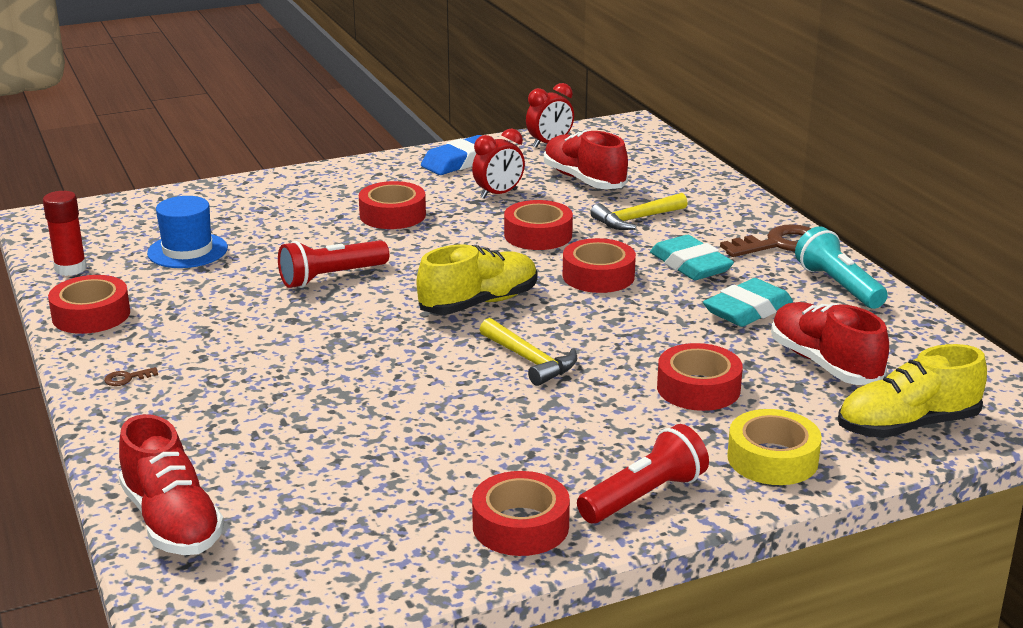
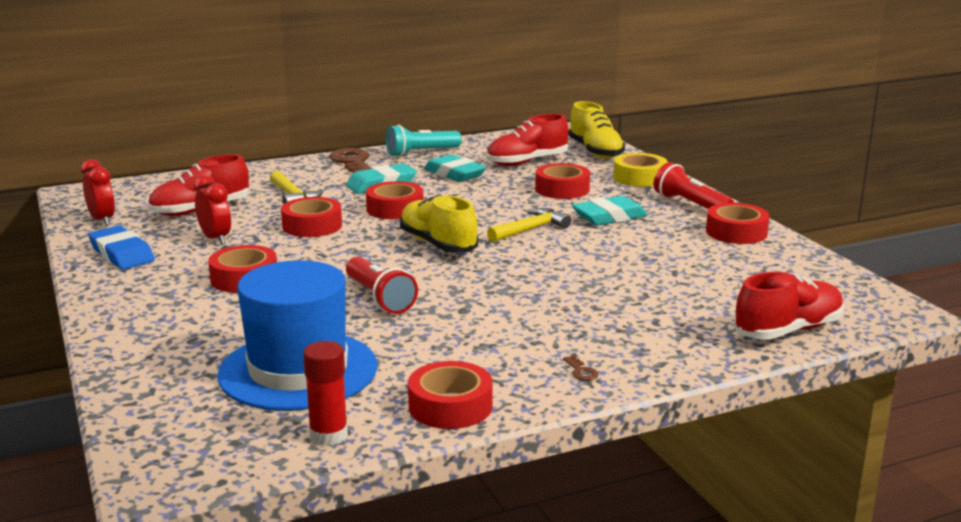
camera: 90 degrees left, 5 degrees down
(187, 251) = (298, 370): blue hat -> blue hat, size x1.76
(581, 420) = (609, 217): none -> turquoise eraser

